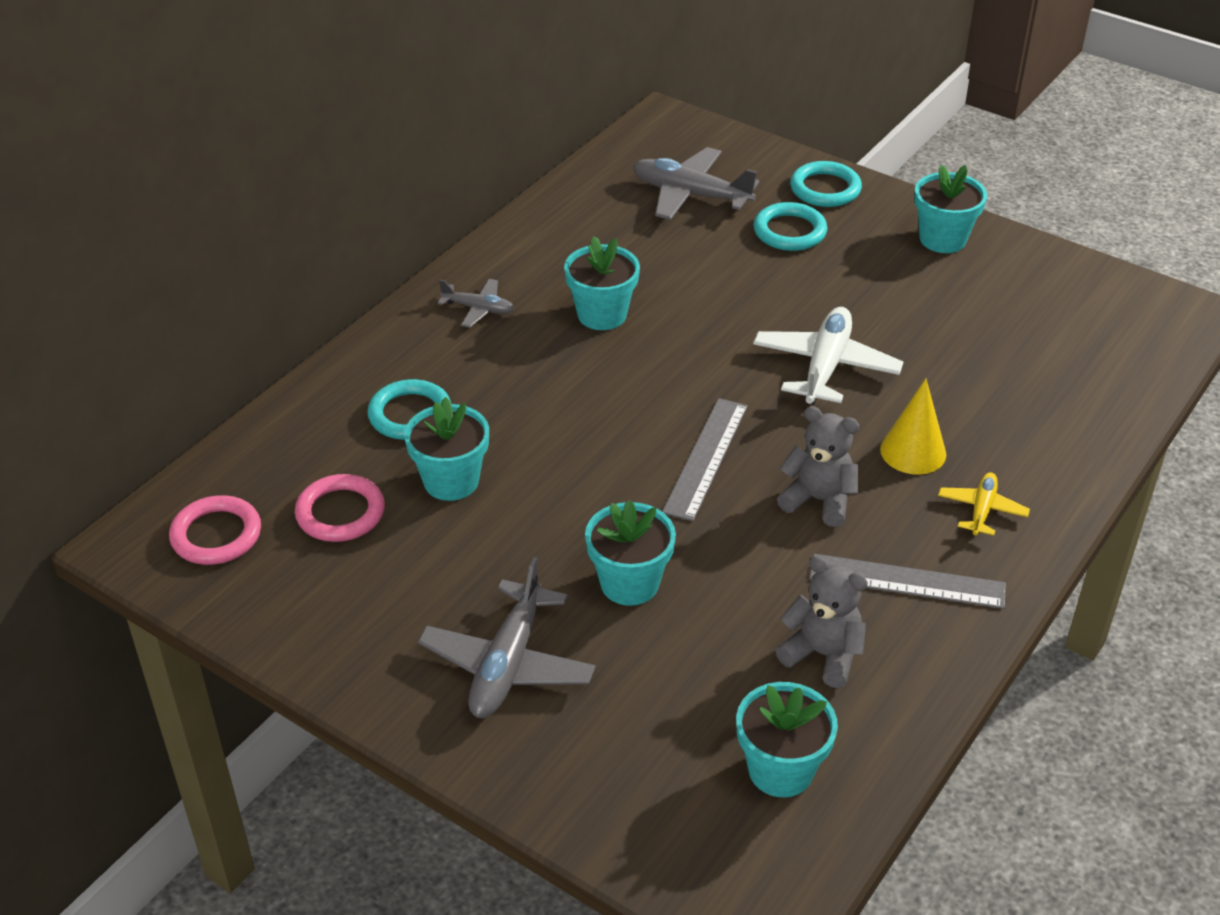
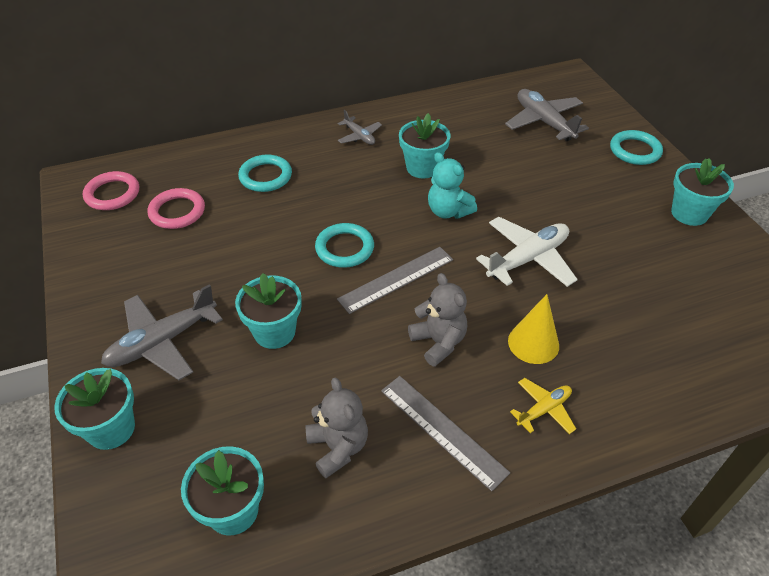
camera: 35 degrees right, 5 degrees up
(451, 481) = (246, 222): turquoise flower pot -> turquoise flower pot (111, 429)
(686, 354) = (448, 211): none -> turquoise teddy bear
(789, 231) = (586, 167): turquoise ring -> turquoise ring (344, 248)

